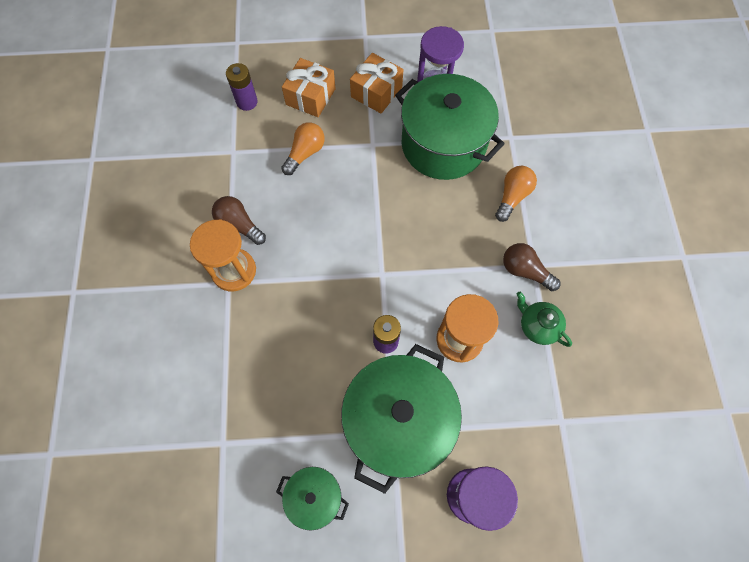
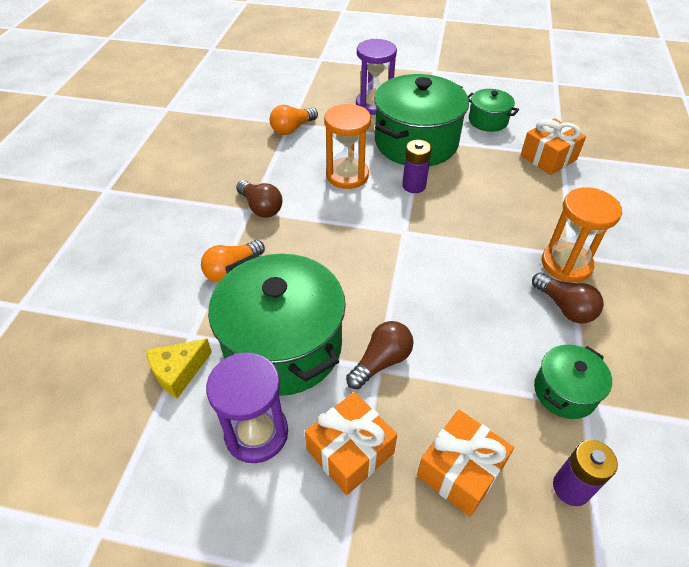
camera: 165 degrees left, 20 degrees down
(240, 432) = (548, 158): none -> orange gift
(245, 157) = (564, 392): none -> green pot
(305, 153) = (476, 377): orange light bulb -> orange light bulb (292, 129)
(372, 149) = (381, 361): none -> brown light bulb
(503, 112) = (178, 372): none -> yellow cheese
(537, 326) = (274, 171): green teapot -> none

